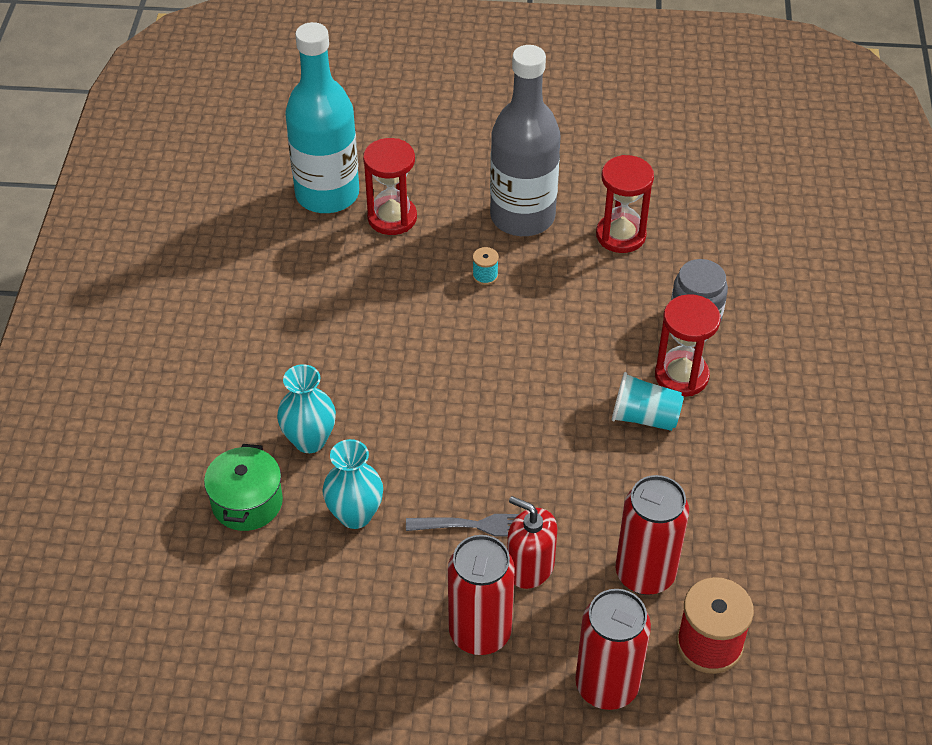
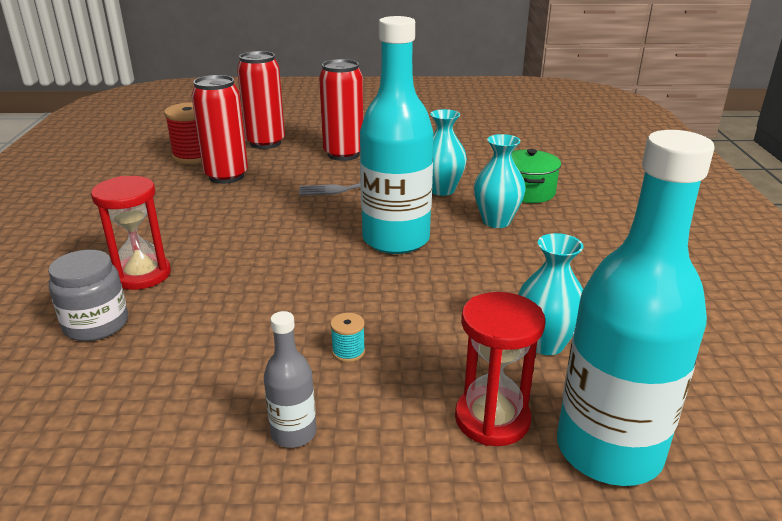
camera: 175 degrees right, 20 degrees down
(330, 273) = (545, 343): none -> turquoise vase
(429, 414) = (396, 240): none -> turquoise bottle
(522, 217) = (293, 433): grey bottle -> grey bottle, size x0.45
(530, 567) = (309, 176): red soap dispenser -> none
(620, 235) = (149, 414): red hourglass -> none
(644, 417) = (193, 246): turquoise cup -> none

